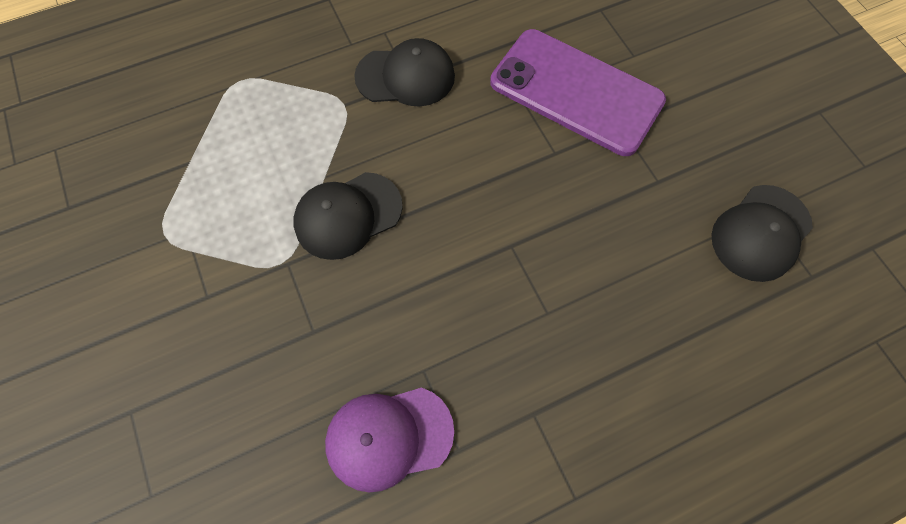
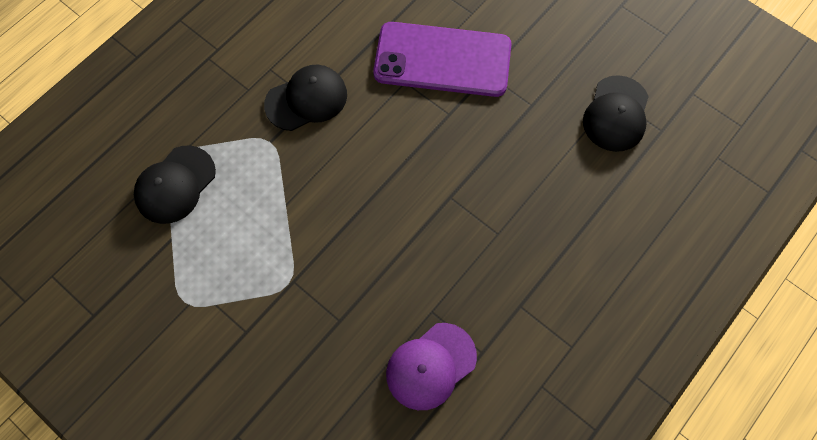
camera: 25 degrees left, 0 degrees up
(348, 215) = (319, 226): black cap -> black cap (175, 185)

